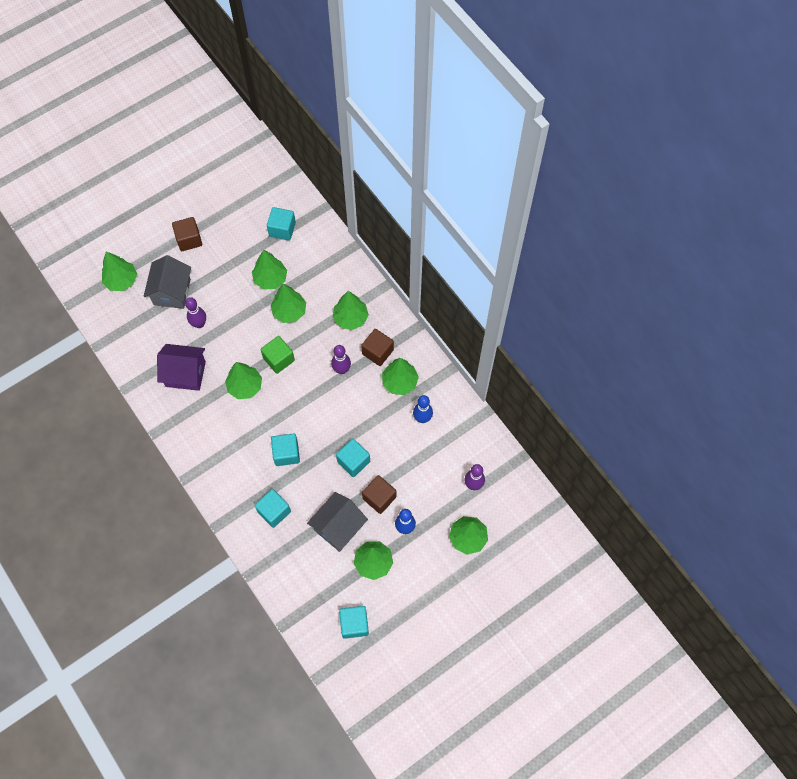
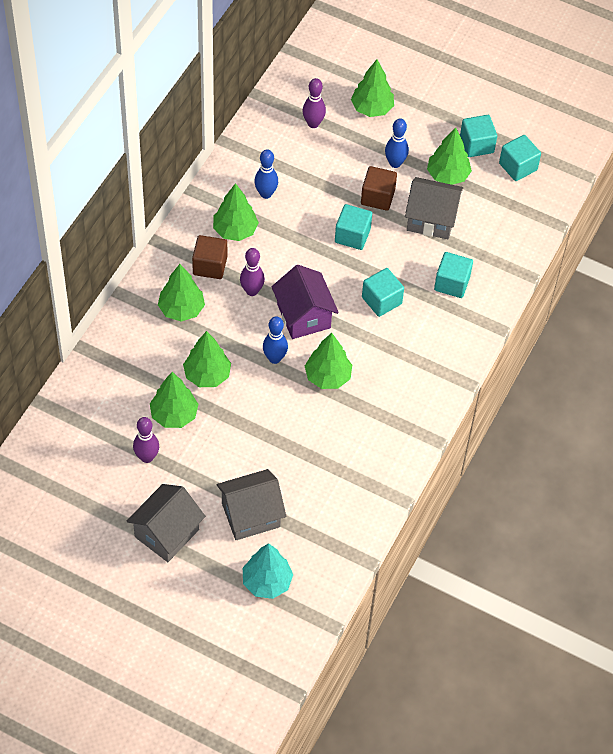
camera: 120 degrees left, 10 degrees down
(121, 280) = (267, 582): green tree -> turquoise tree
(185, 374) = (348, 445): purple house -> purple house (303, 316)
(189, 239) = (166, 533): brown cube -> grey house
(199, 324) = (276, 463): purple bowling pin -> purple bowling pin (147, 457)
(279, 359) = (274, 358): green cube -> blue bowling pin
(282, 229) = (97, 434): turquoise cube -> turquoise cube (476, 145)

